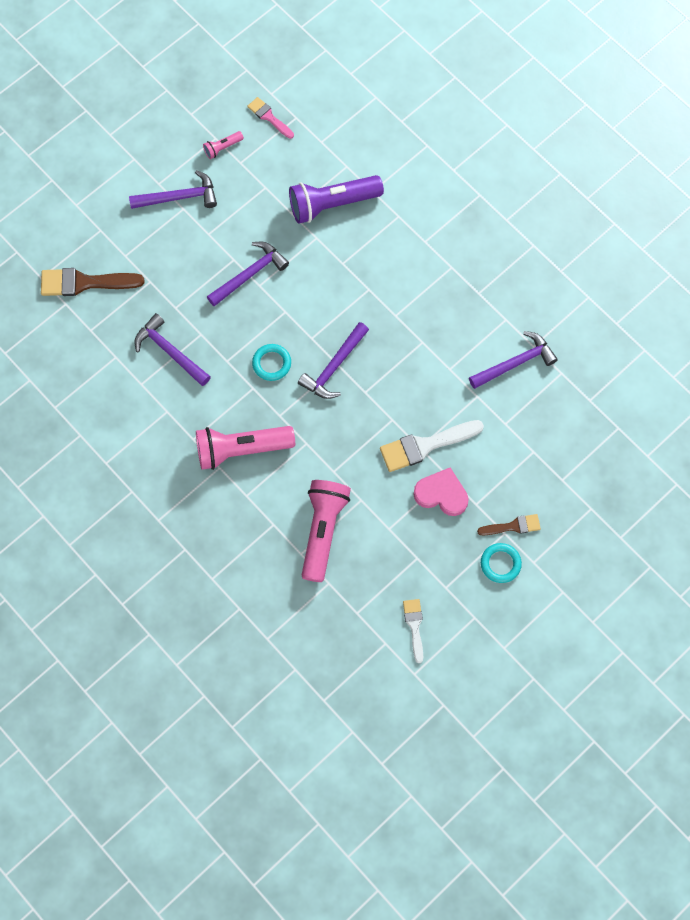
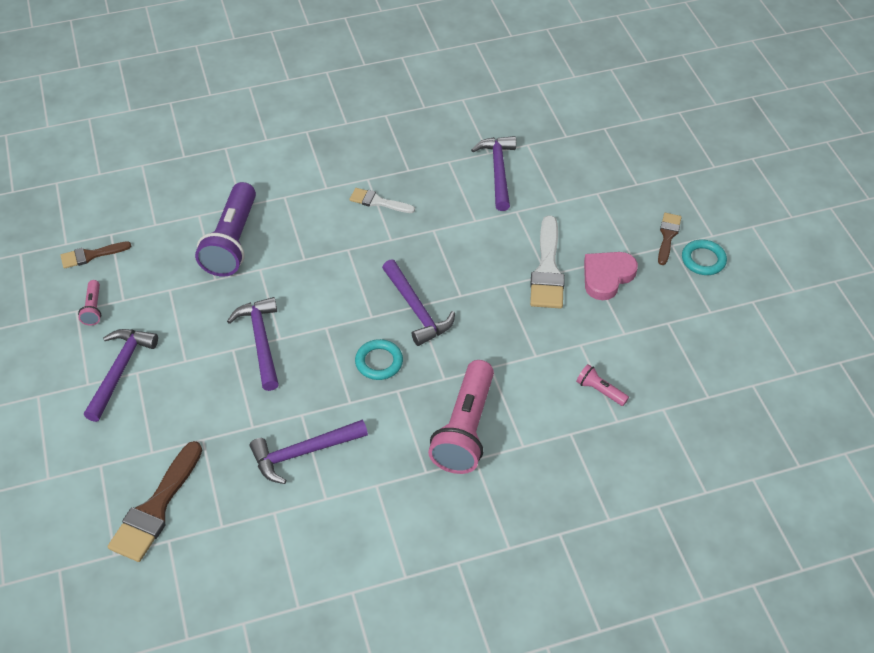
camera: 65 degrees left, 20 degrees down
(269, 117) = (91, 255): pink brush -> brown brush
(323, 531) = (600, 391): pink flashlight -> pink flashlight, size x0.45
(414, 626) = (743, 353): white brush -> white brush (378, 202)

